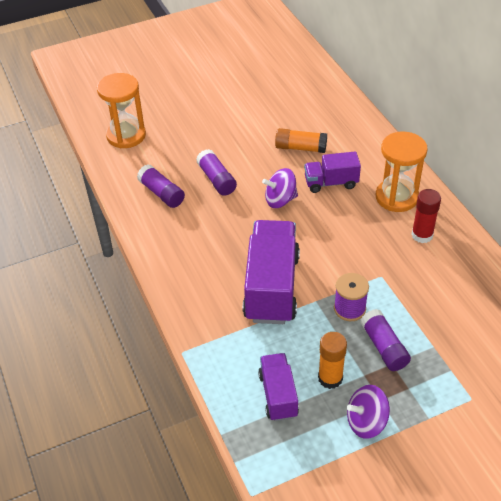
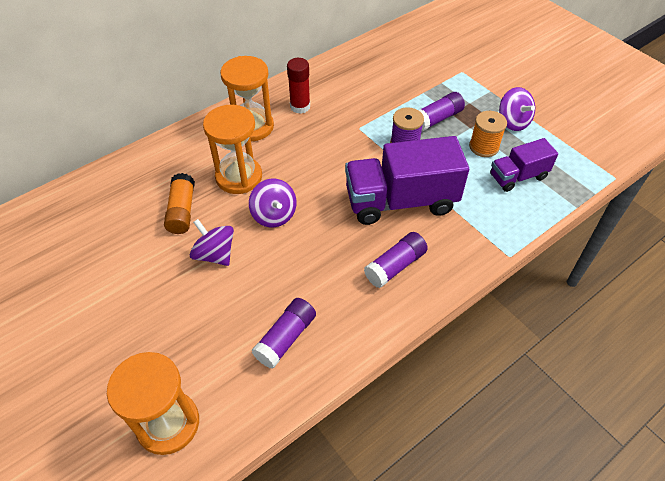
camera: 105 degrees left, 5 degrees up
(216, 179) = (250, 283): purple glue stick -> purple glue stick (395, 266)
(250, 163) = (215, 254): none -> purple spinning top
(330, 378) = (484, 147): orange glue stick -> orange spool
(331, 183) = (239, 177): purple truck -> orange hourglass

